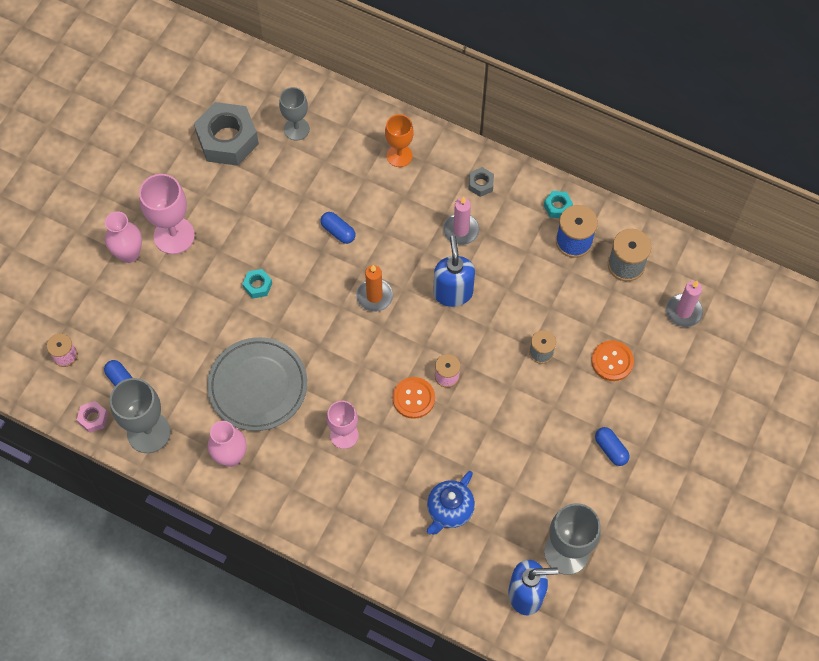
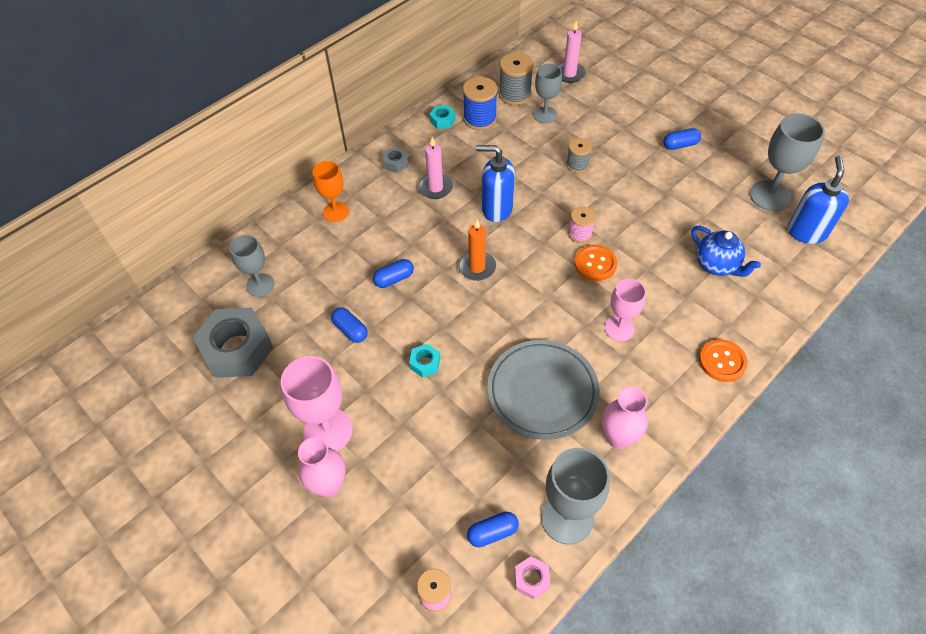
camera: 70 degrees left, 10 degrees down
(273, 216) = (350, 330): none -> blue capsule
(605, 303) = (545, 115): none -> grey goblet
(612, 361) = (600, 124): orange button -> orange button (722, 361)

